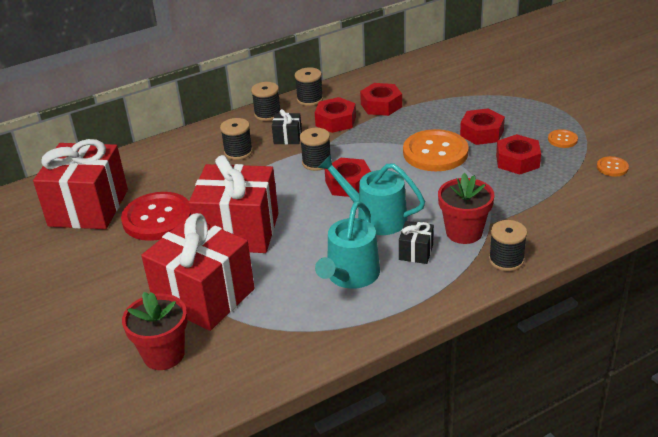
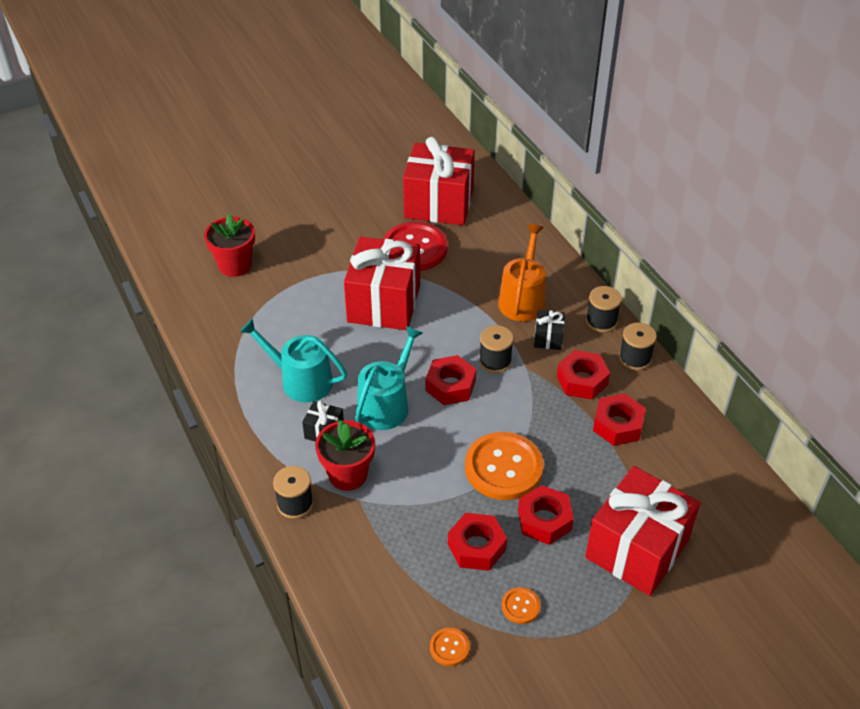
camera: 90 degrees right, 10 degrees up
(204, 296) = (297, 284): red gift -> red gift (636, 549)
(238, 152) = (522, 299): black spool -> orange watering can

